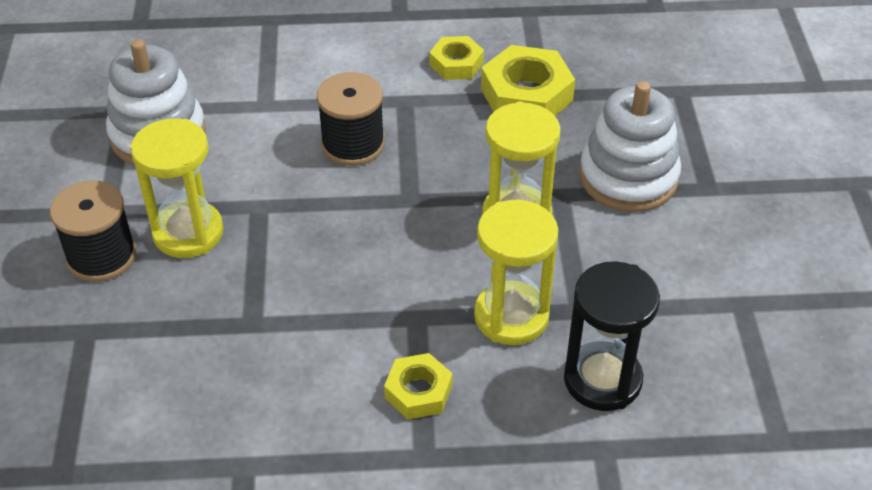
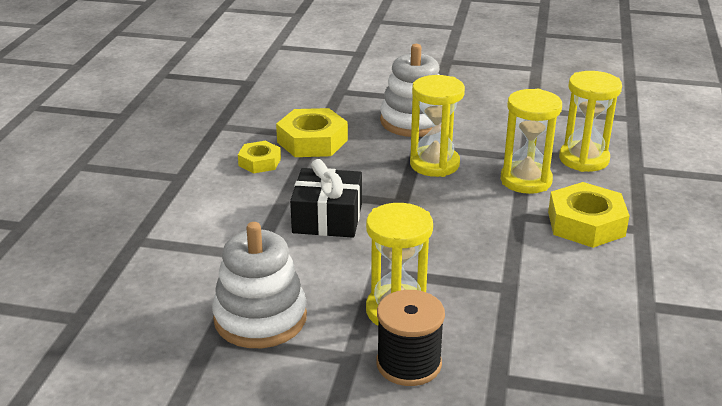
camera: 75 degrees left, 15 degrees down
(353, 144) = (327, 218): black spool -> black gift
(418, 392) = (586, 224): yellow nut -> yellow nut, size x1.68
(602, 379) = (583, 159): black hourglass -> yellow hourglass

